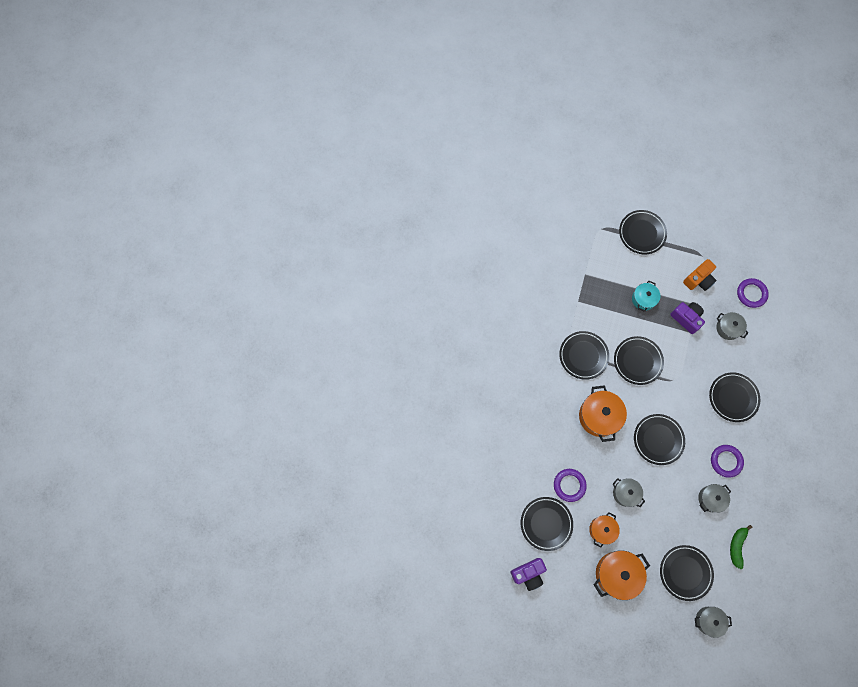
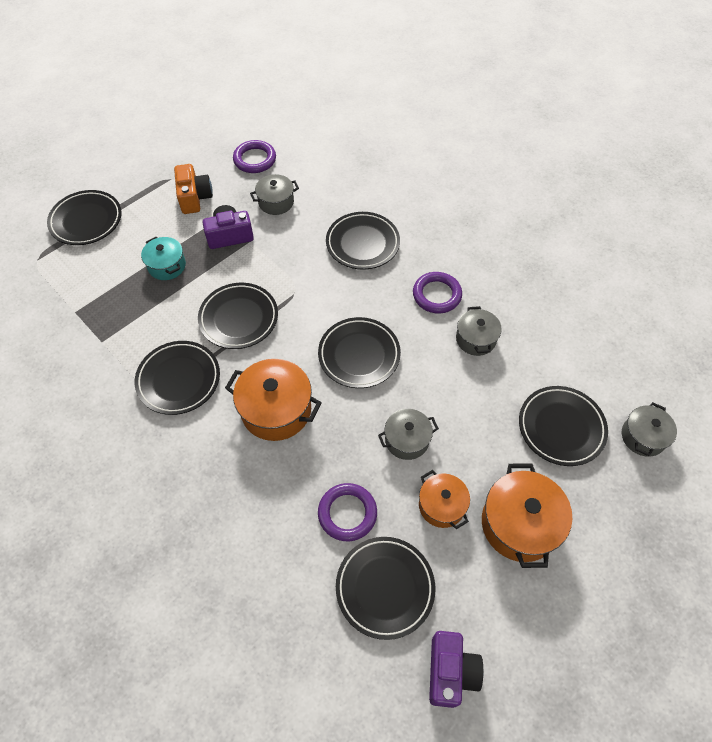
camera: 60 degrees left, 15 degrees down
(737, 546) = (554, 345): green banana -> none

